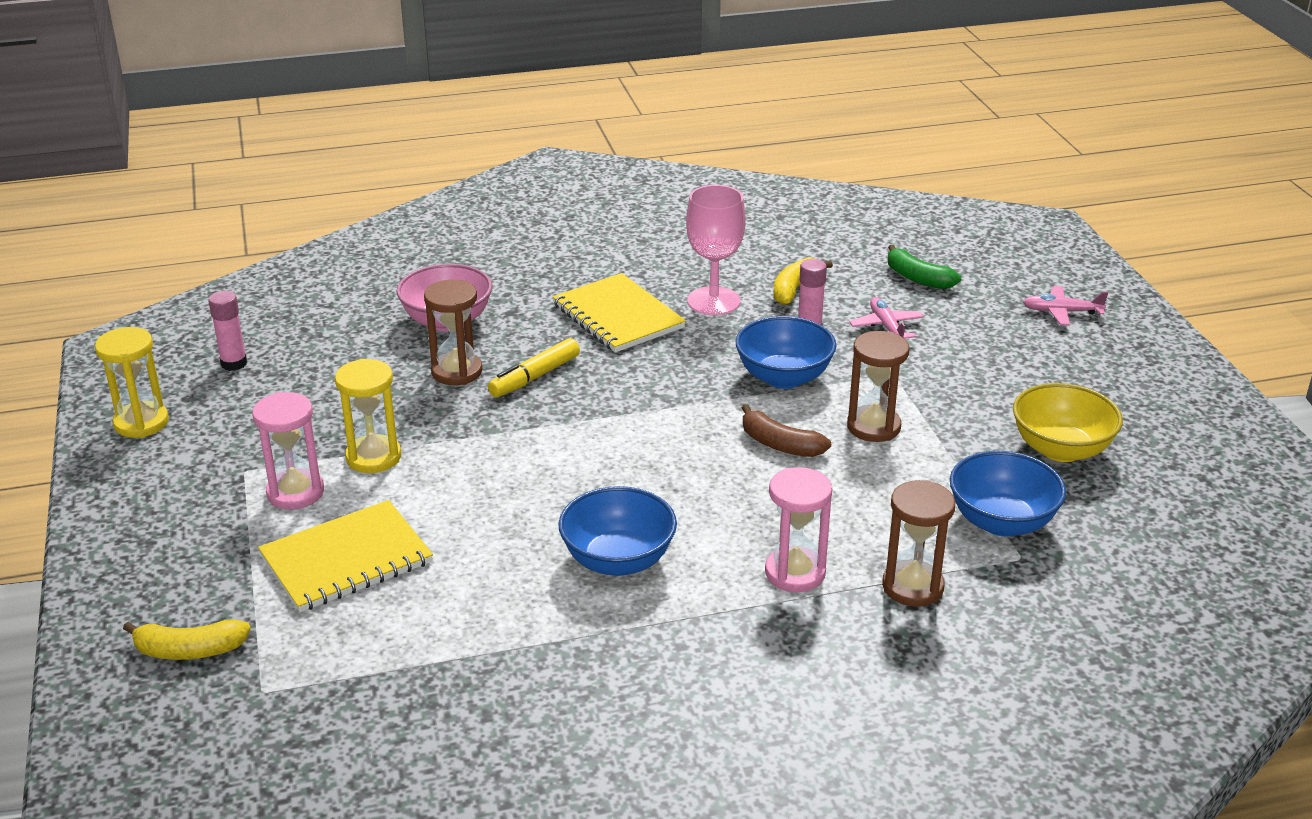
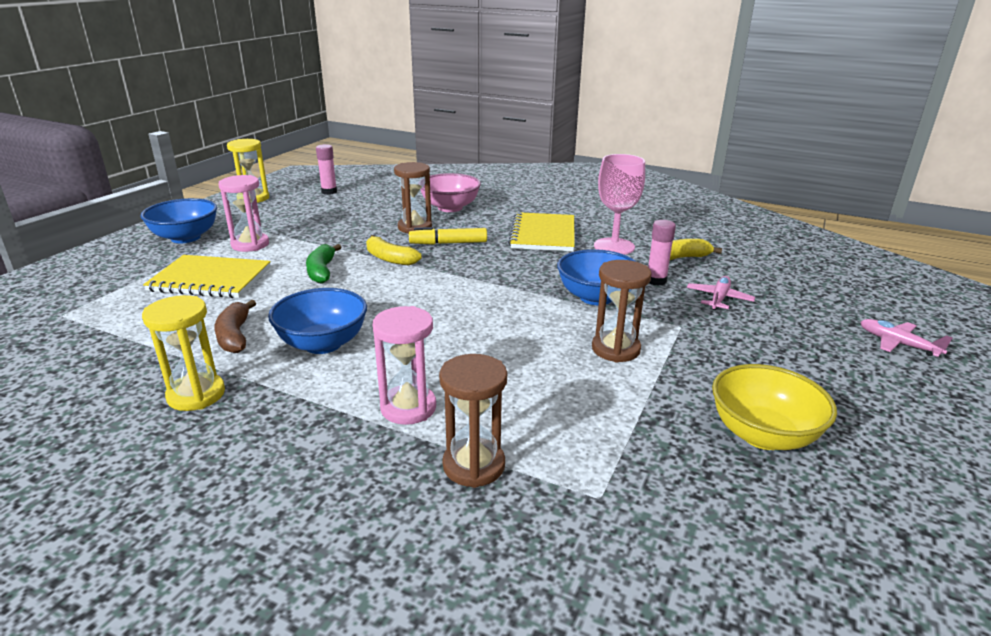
camera: 40 degrees right, 5 degrees down
(189, 650) = (81, 284): yellow banana -> yellow banana (389, 258)
(373, 457) = (309, 245): yellow hourglass -> yellow hourglass (196, 395)
(780, 444) = (531, 330): brown banana -> brown banana (235, 336)
(917, 278) = (787, 282): green banana -> green banana (322, 271)
(1001, 522) = (624, 460): blue bowl -> blue bowl (185, 238)

